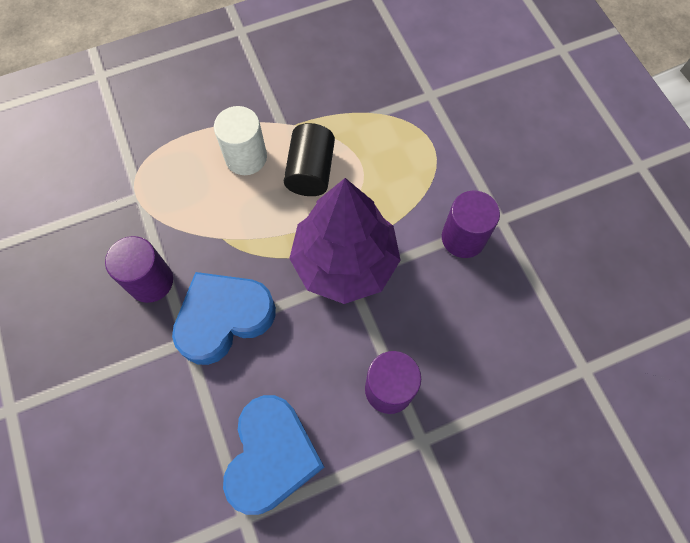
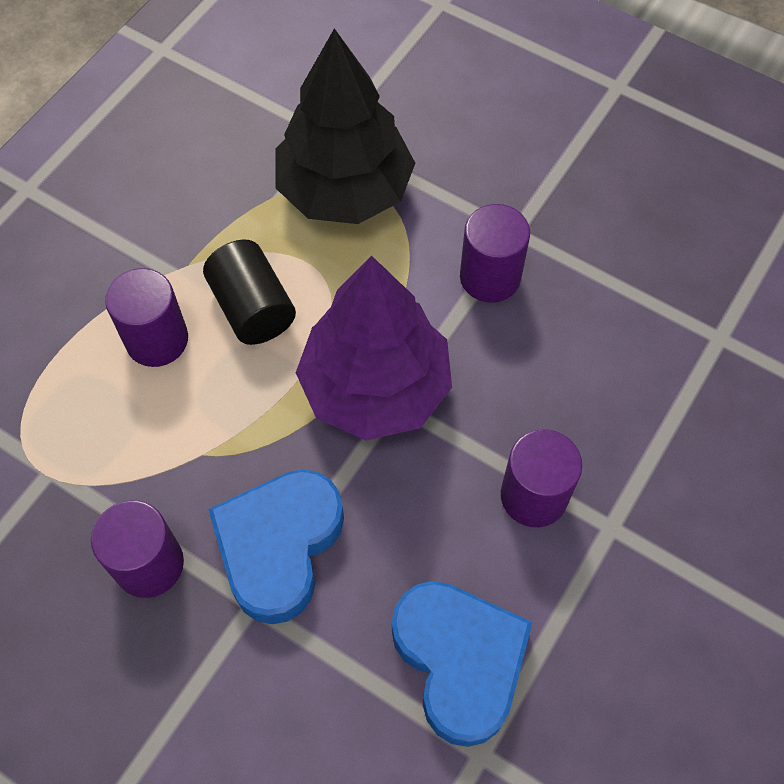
camera: 35 degrees left, 5 degrees down
(246, 157) = (157, 339): white cylinder -> purple cylinder
(414, 132) = (344, 190): none -> black tree

